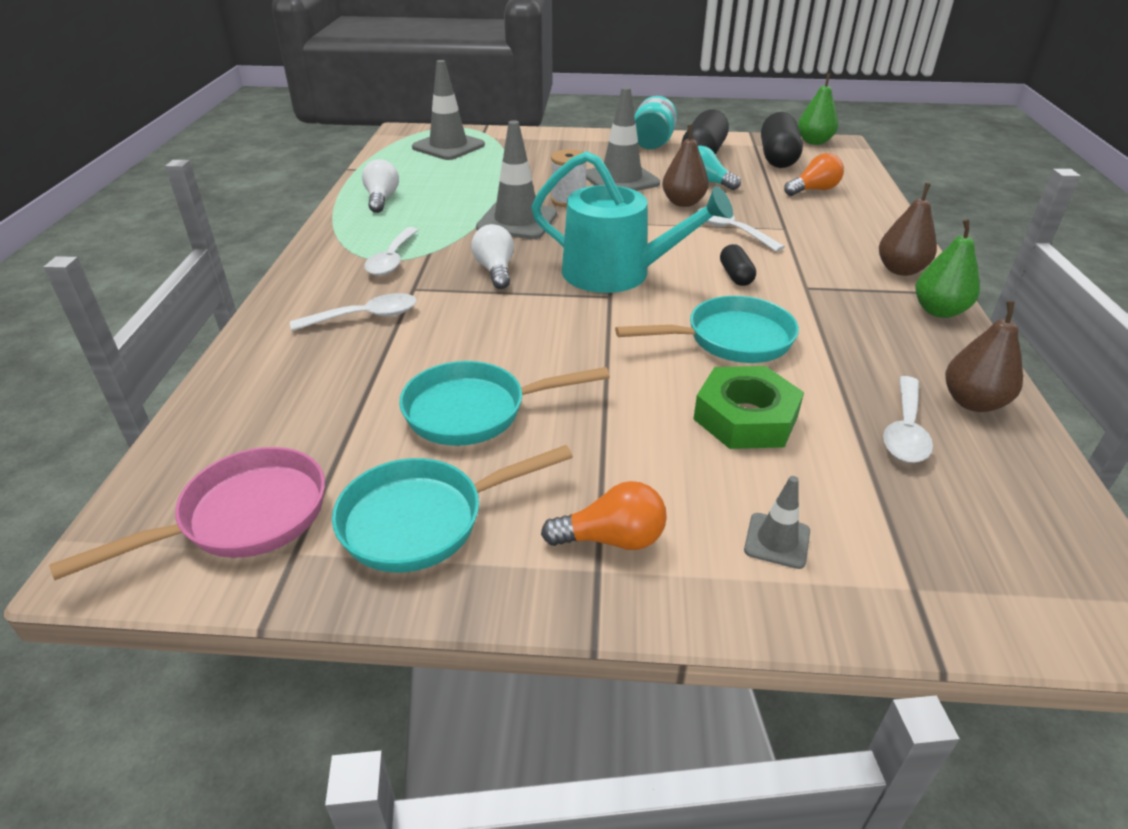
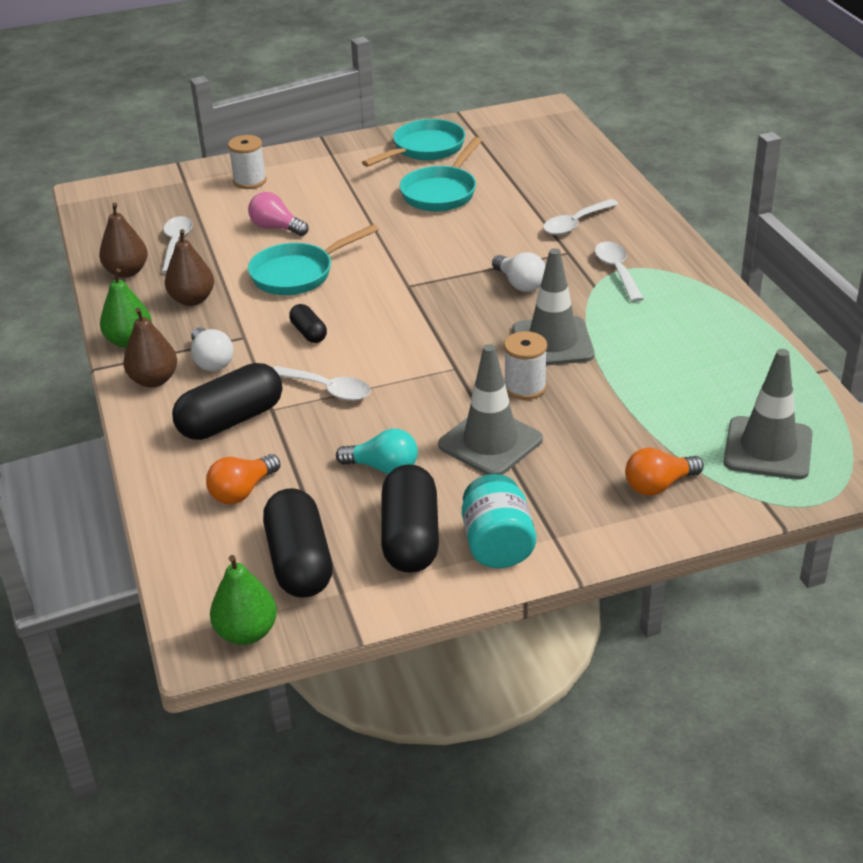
camera: 160 degrees right, 0 degrees up
(243, 517) = (509, 131): pink pan -> none
(381, 199) = (720, 334): white light bulb -> white light bulb (211, 361)
(475, 411) = (441, 192): turquoise pan -> turquoise pan turned 150 degrees clockwise
(612, 539) = (330, 164): orange light bulb -> orange light bulb (659, 485)
(616, 273) = (415, 308): turquoise watering can -> none
(683, 203) = (395, 420): brown pear -> brown pear (192, 300)
(745, 417) = (276, 228): green nut -> pink light bulb
(777, 541) = (250, 181): grey traffic cone -> white spool
(821, 228) = (231, 420): none -> black capsule

